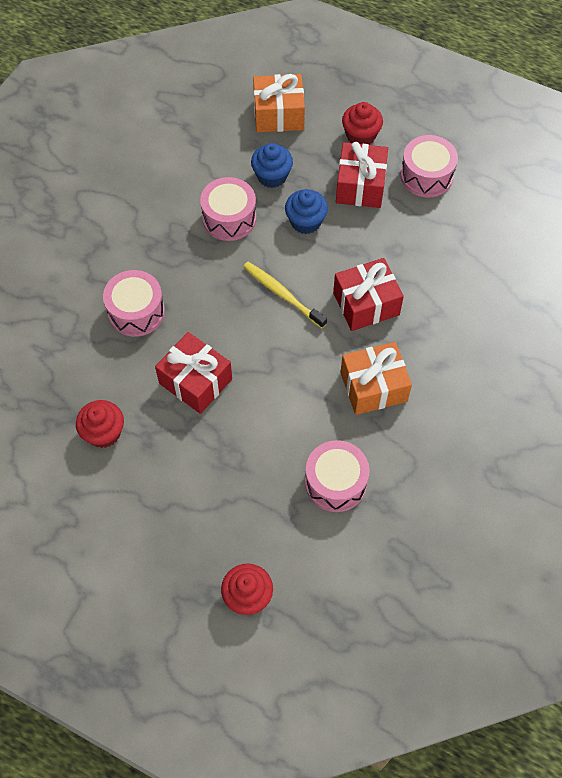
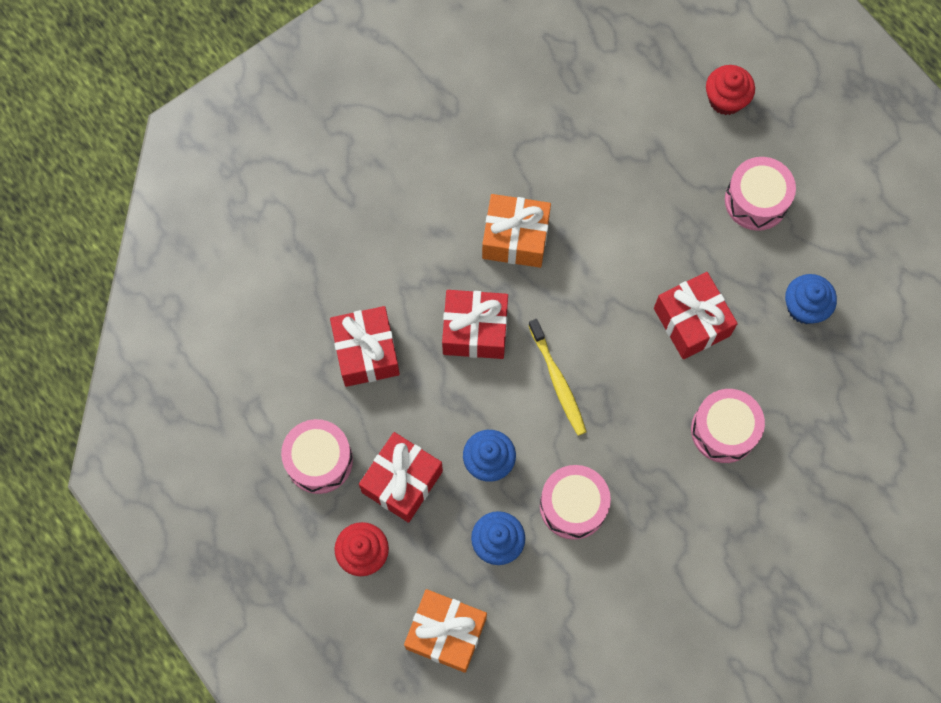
camera: 155 degrees left, 10 degrees up
(104, 433) = (804, 307): red cupcake -> blue cupcake
(335, 482) = (600, 162): pink drum -> pink drum (756, 200)
(438, 256) = (366, 352): none -> red gift

